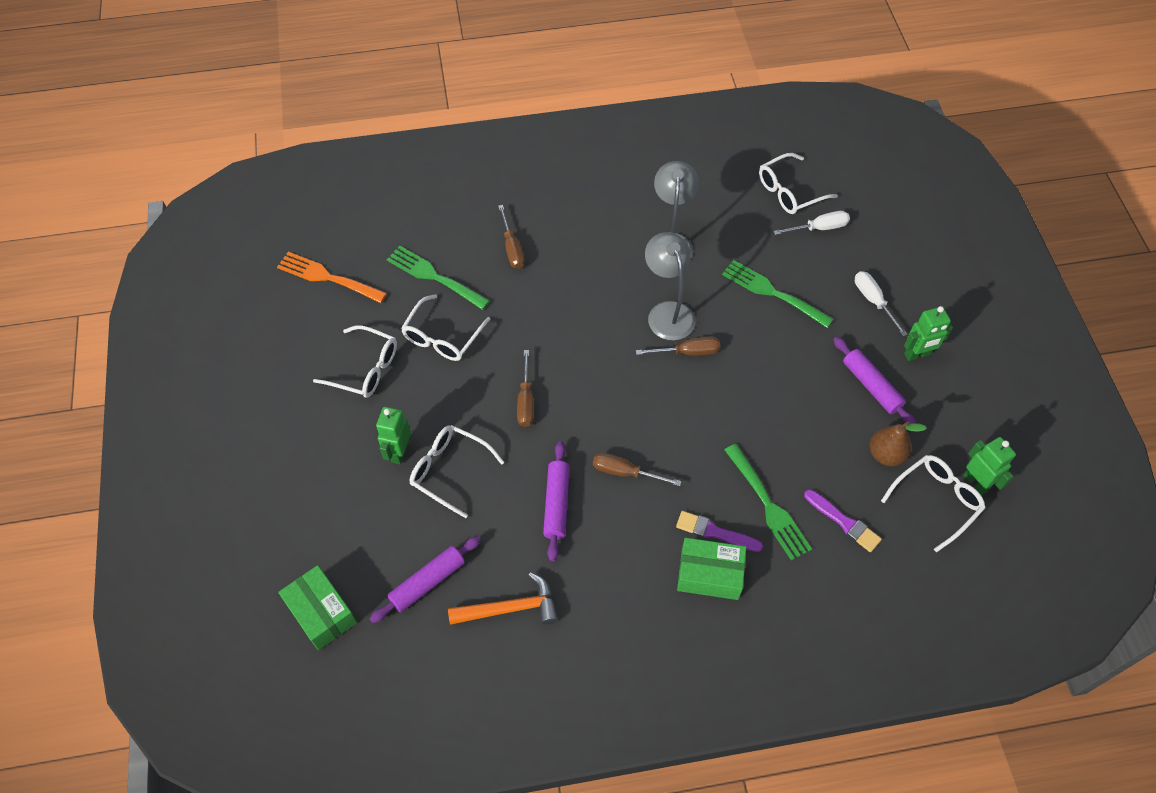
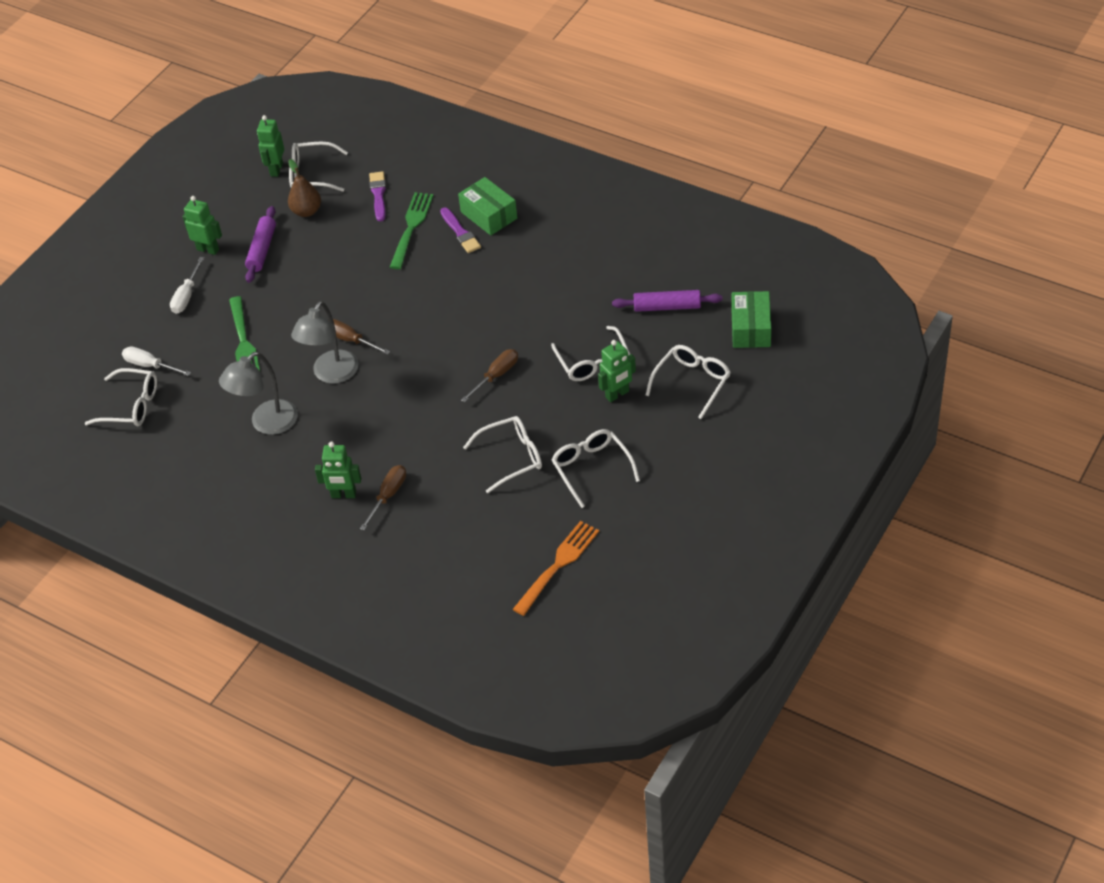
camera: 135 degrees left, 10 degrees down
(327, 277) = (558, 565): orange fork -> orange fork turned 120 degrees counterclockwise
(337, 510) = (692, 382): none -> white glasses
(434, 277) = (472, 510): green fork -> none
(510, 608) = (627, 265): orange hammer -> none
(547, 228) = (343, 495): none -> green robot
(556, 504) = (541, 302): purple rolling pin -> none
(625, 472) = (478, 294): brown screwdriver -> none

